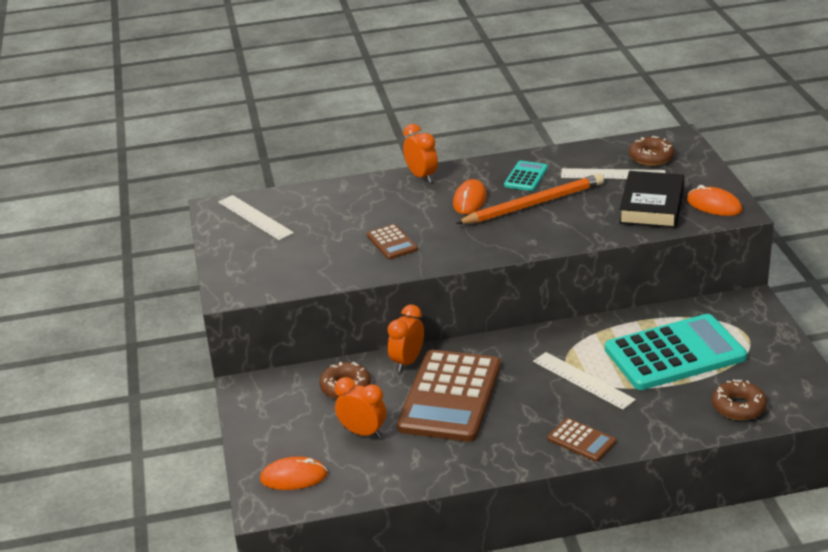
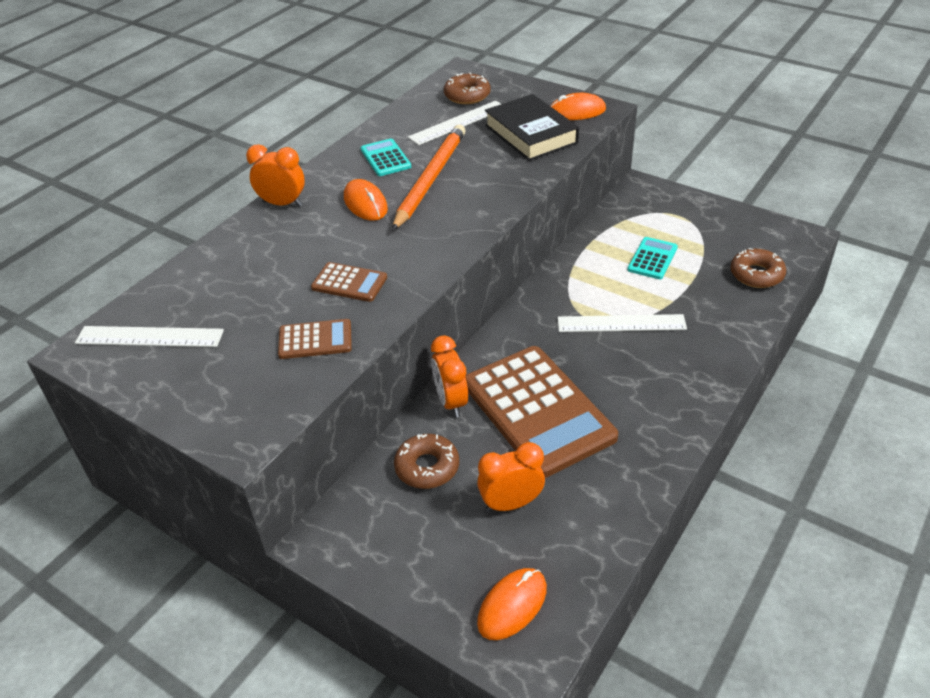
camera: 45 degrees left, 10 degrees up
(581, 440) = (698, 378): brown calculator -> brown calculator (315, 340)
(675, 354) = (652, 259): turquoise calculator -> turquoise calculator, size x0.45

